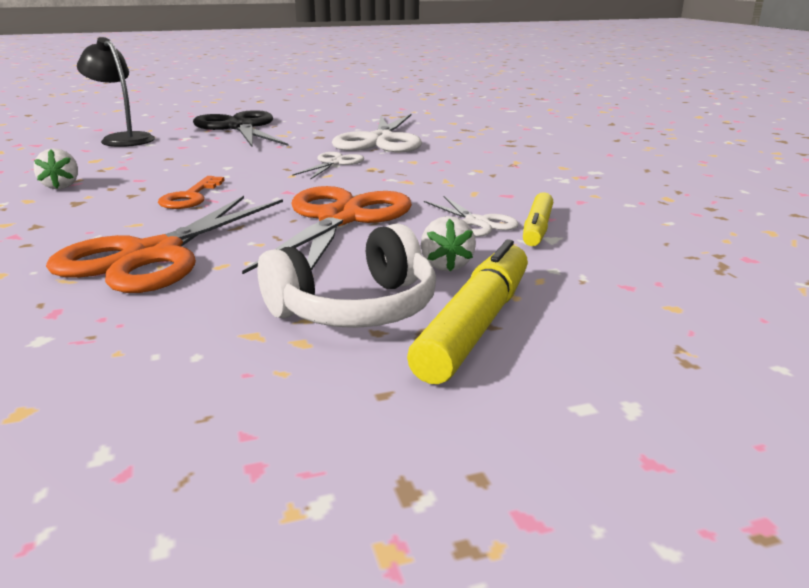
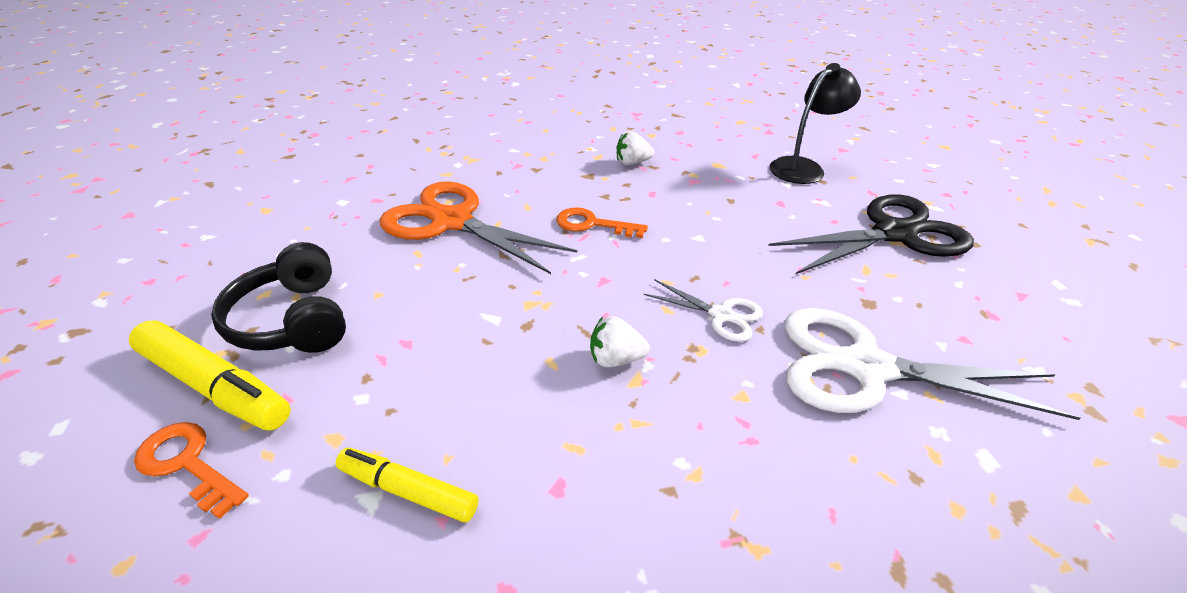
camera: 95 degrees right, 15 degrees up
(339, 219) = (503, 316): orange scissors -> none
(356, 309) = (293, 320): white headphones -> black headphones
(446, 265) = (343, 383): white strawberry -> white strawberry (615, 359)
(477, 222) = (453, 429): white scissors -> none
(573, 310) = (187, 464): none -> orange key

